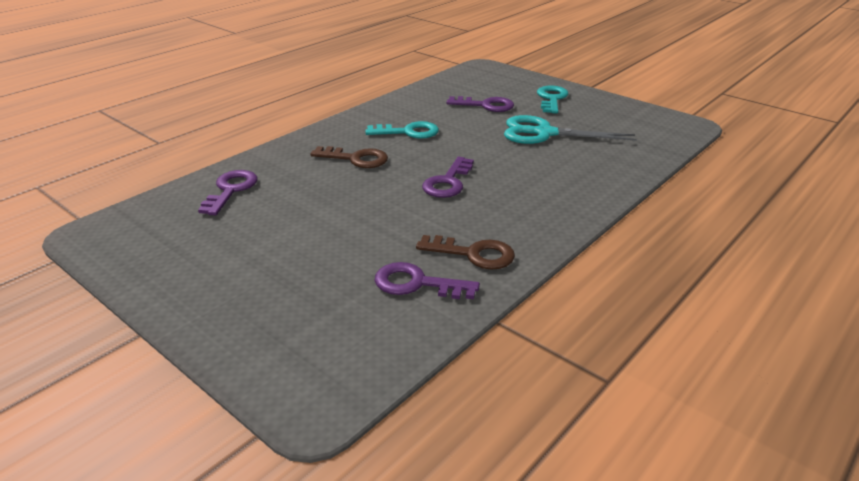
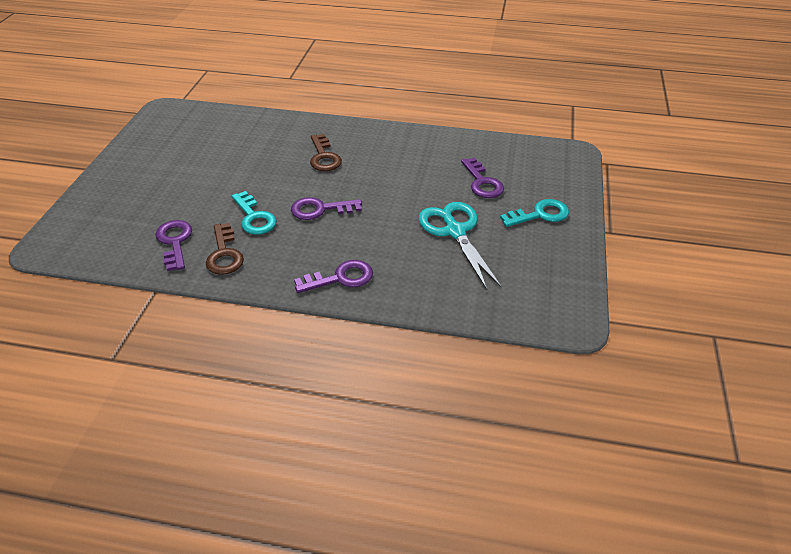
camera: 60 degrees right, 10 degrees up
(231, 190) = (243, 129): purple key -> purple key (341, 278)
(409, 132) = (390, 163): turquoise key -> turquoise key (254, 218)

